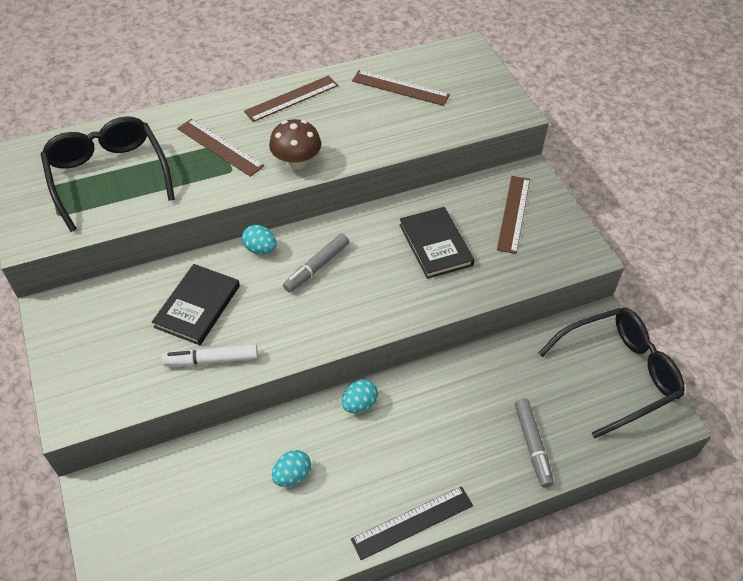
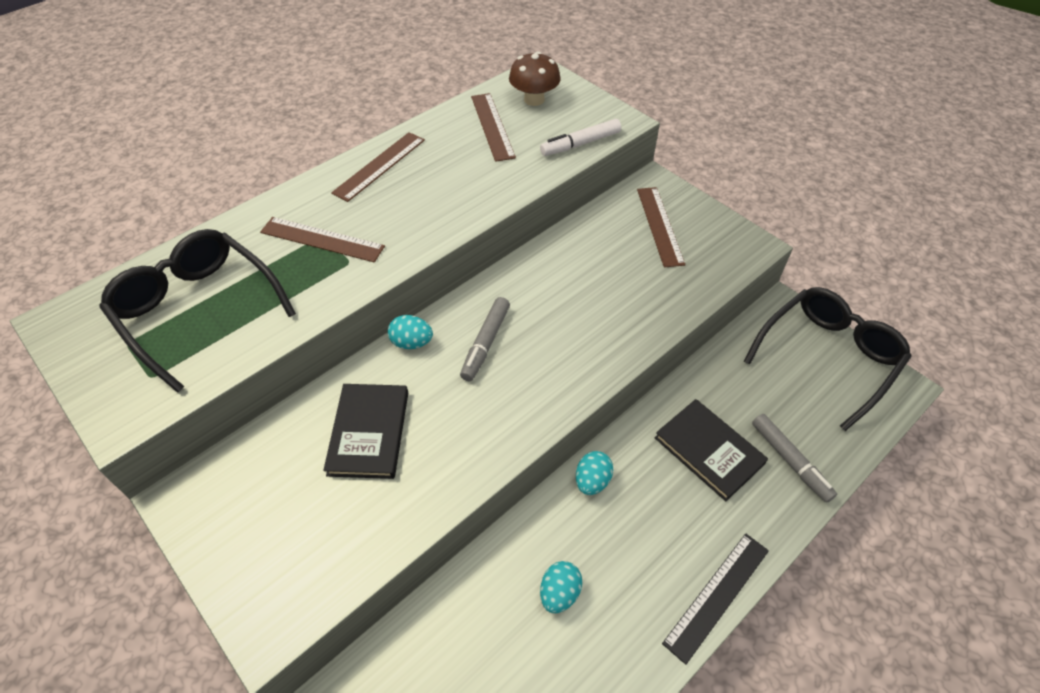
camera: 20 degrees left, 0 degrees up
(211, 360) = (416, 491): white marker -> white marker (580, 144)
(296, 162) = (420, 231): brown mushroom -> brown mushroom (534, 99)
(400, 88) = (492, 126): brown ruler -> brown ruler turned 75 degrees clockwise
(435, 245) = (599, 280): black book -> black book (708, 451)

